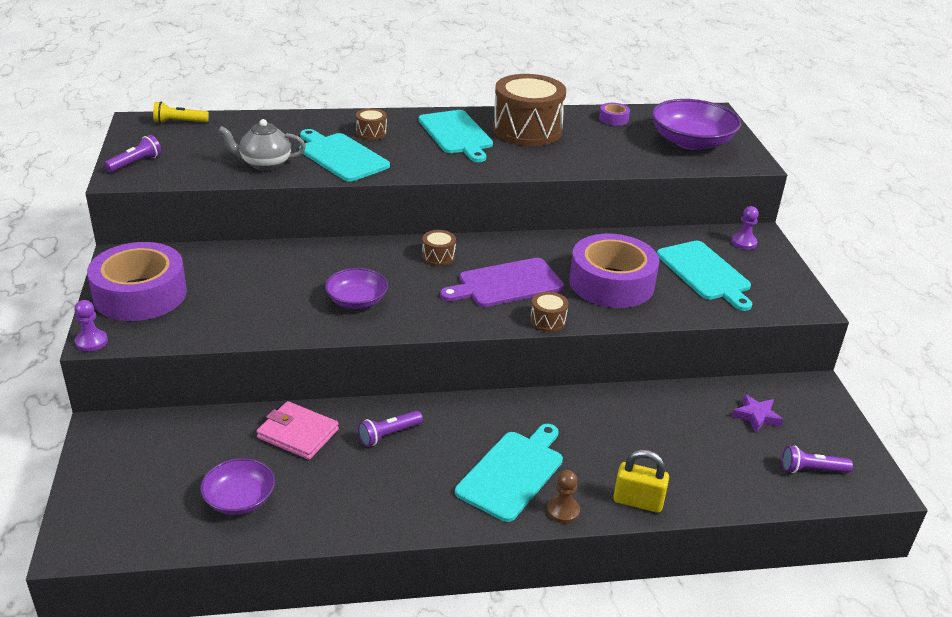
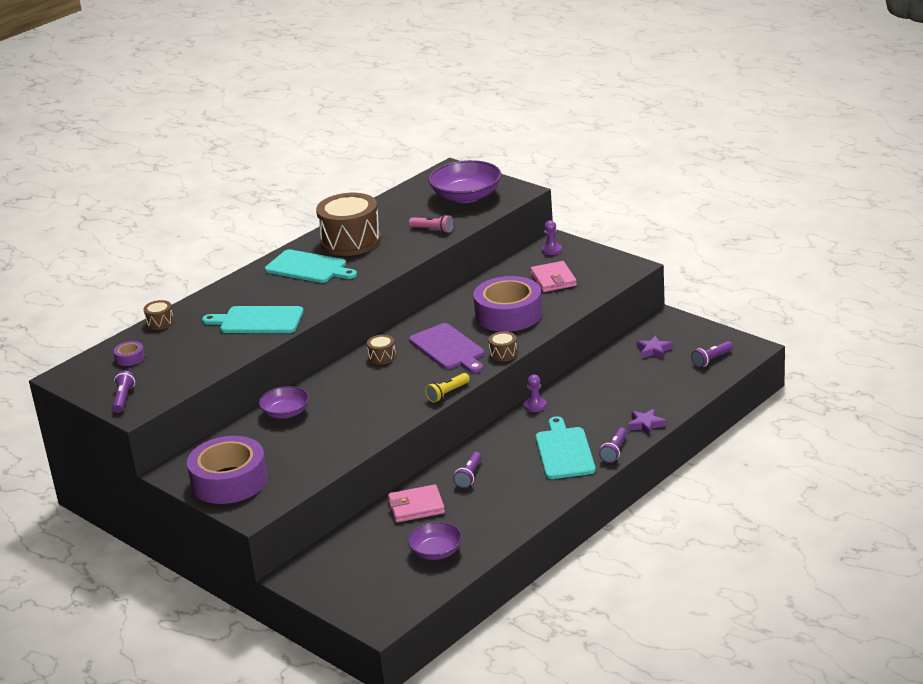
camera: 35 degrees left, 5 degrees down
(91, 342) = (250, 518): purple pawn -> purple pawn (535, 406)
(179, 122) = (96, 360): yellow flashlight -> yellow flashlight (447, 393)
(265, 164) = (215, 352): grey teapot -> none
(357, 300) = (374, 407): purple bowl -> purple bowl (285, 413)
(371, 133) = (249, 296): brown drum -> brown drum (160, 322)
(506, 284) = (448, 348): purple cutting board -> purple cutting board turned 60 degrees counterclockwise
(563, 511) = (614, 451): brown pawn -> purple flashlight
(613, 119) = (394, 205): purple tape -> purple tape (130, 358)
(614, 156) = (432, 230): none -> pink flashlight
(638, 501) = (646, 424): yellow padlock -> purple star
(705, 273) = (553, 280): turquoise cutting board -> pink wallet

